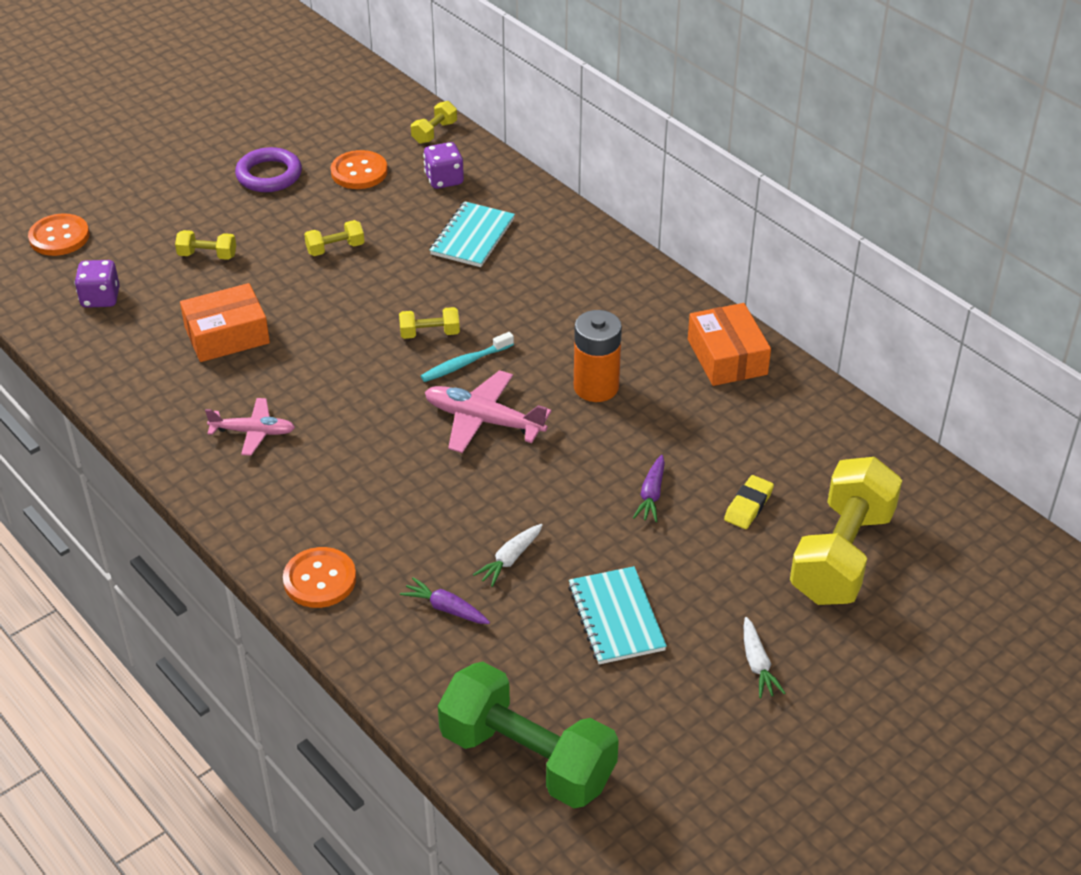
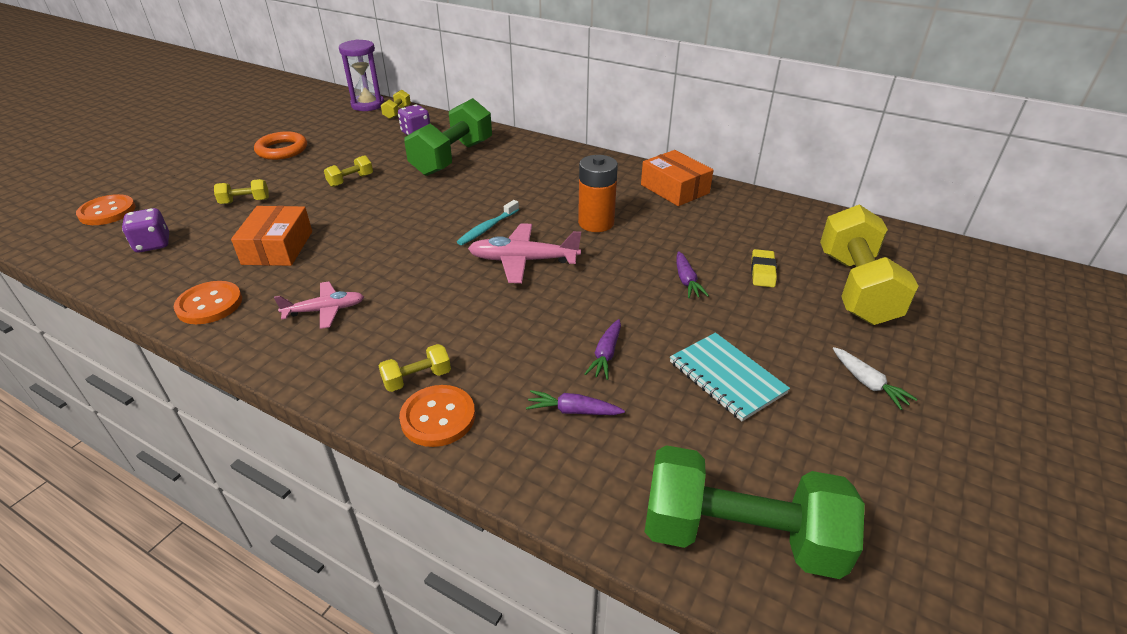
camera: 20 degrees left, 5 degrees down
(227, 335) = (278, 247): orange box -> orange box turned 45 degrees counterclockwise
(269, 175) = (282, 150): purple ring -> orange ring
(359, 172) = (351, 138): orange button -> orange button (209, 304)
(401, 108) = (368, 105): none -> purple hourglass
(430, 333) = (449, 215): yellow dumbbell -> yellow dumbbell (417, 378)
(472, 237) = (453, 158): turquoise notebook -> green dumbbell
(510, 559) = (606, 355): white carrot -> purple carrot

